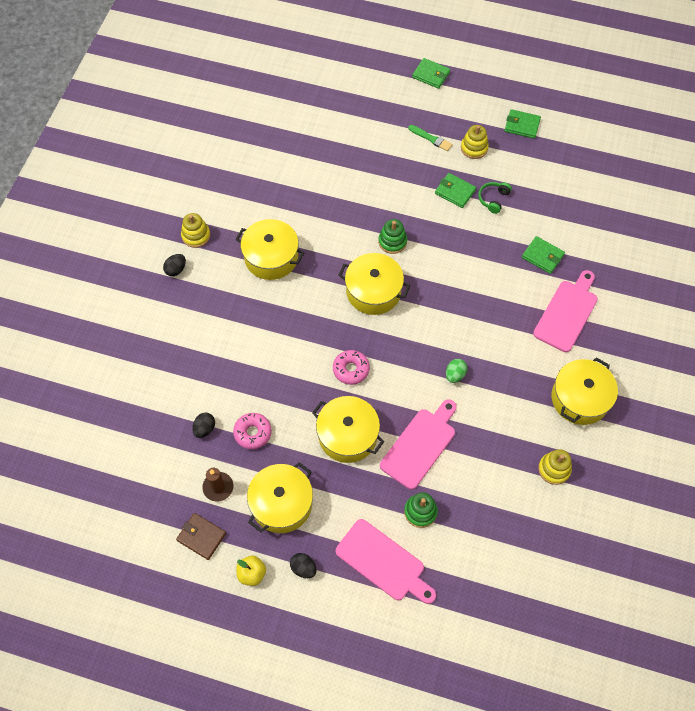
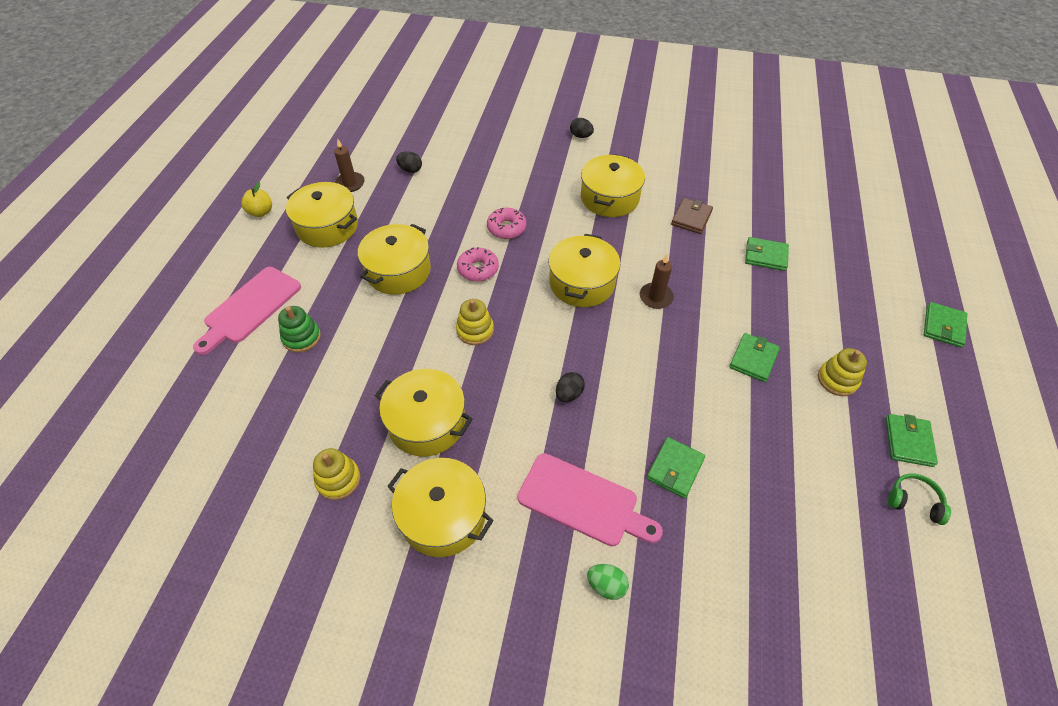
camera: 85 degrees right, 10 degrees down
(196, 235) = (623, 145): yellow stacking toy -> yellow stacking toy (475, 330)
(201, 537) = (303, 178): brown wallet -> brown wallet (691, 218)
(253, 433) = (404, 201): pink donut -> pink donut (506, 228)
(303, 568) = (258, 247): black egg -> black egg (569, 394)
(354, 159) = (765, 256): none -> green wallet
(392, 241) = (656, 297): green stacking toy -> brown candle
(420, 445) = (383, 334): pink cutting board -> none
(431, 139) = (832, 330): green brush -> none
(455, 375) = (475, 366): green egg -> green egg (606, 585)
(493, 199) = (756, 404): green headphones -> green headphones (914, 502)
(506, 409) = (427, 423): none -> yellow pot

